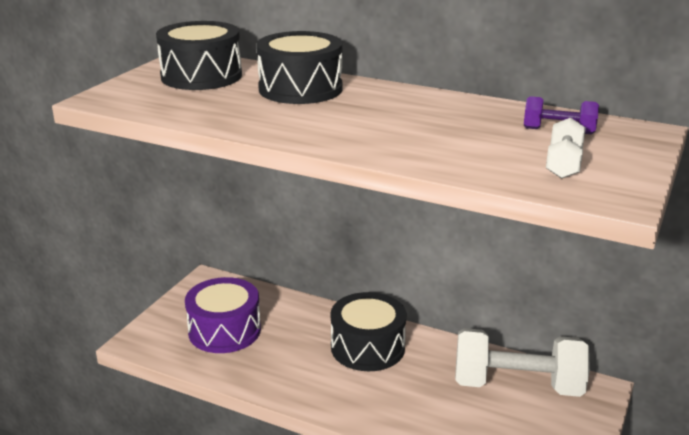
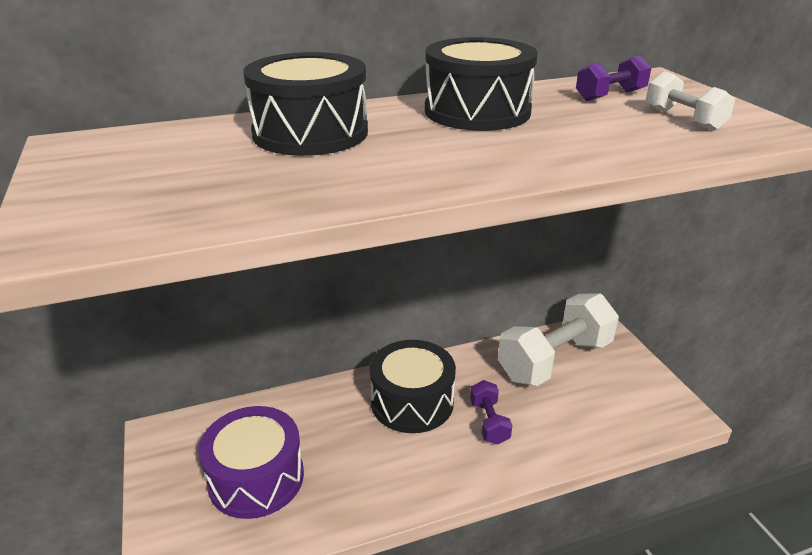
camera: 45 degrees left, 5 degrees up
(201, 76) = (149, 158): black drum -> black drum (477, 111)
(401, 390) = (489, 422): none -> purple dumbbell

